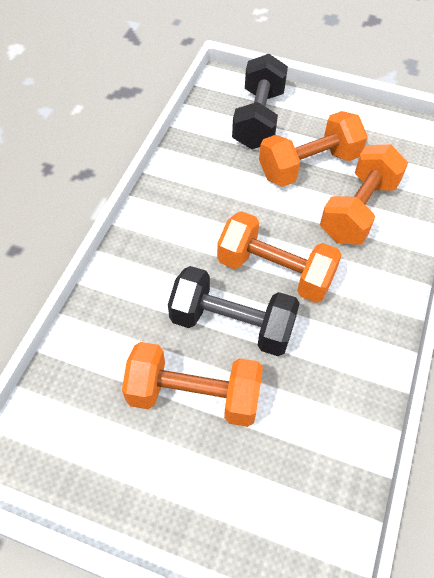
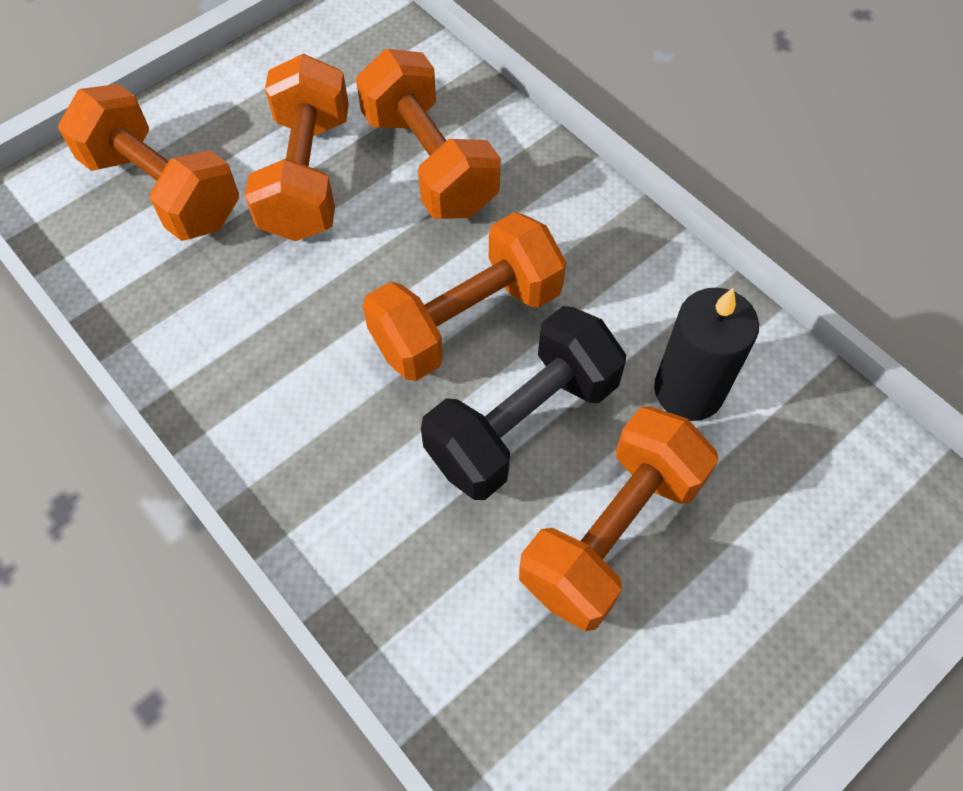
camera: 60 degrees left, 5 degrees up
(258, 119) = (162, 190): black dumbbell -> orange dumbbell
(306, 399) = (688, 390): none -> black candle

